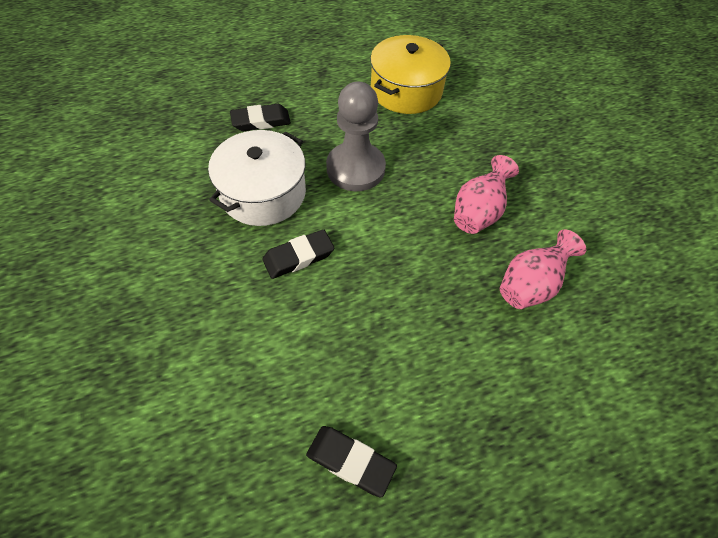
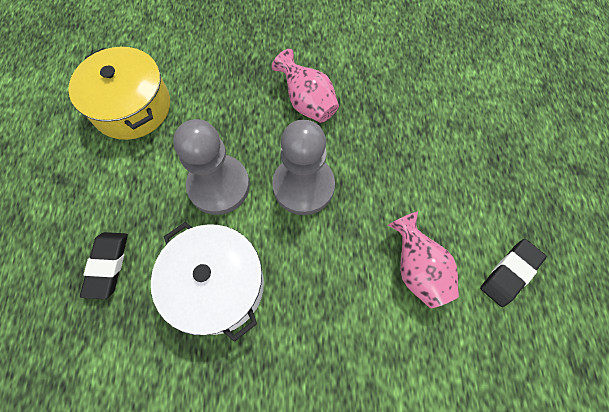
camera: 70 degrees left, 10 degrees up
(298, 257) = (309, 267): black eraser -> none
(381, 232) = (303, 186): none -> grey pawn
(530, 285) = (388, 95): pink vase -> pink vase (417, 269)

